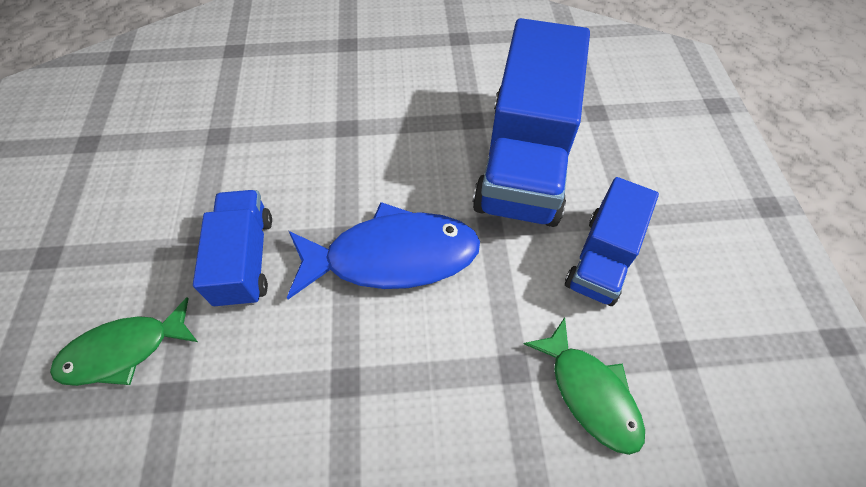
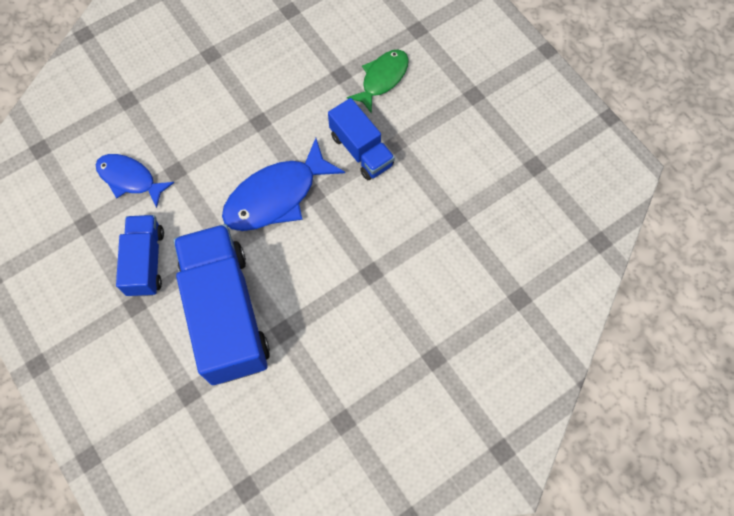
camera: 150 degrees right, 10 degrees up
(589, 392) = (130, 179): green fish -> blue fish

